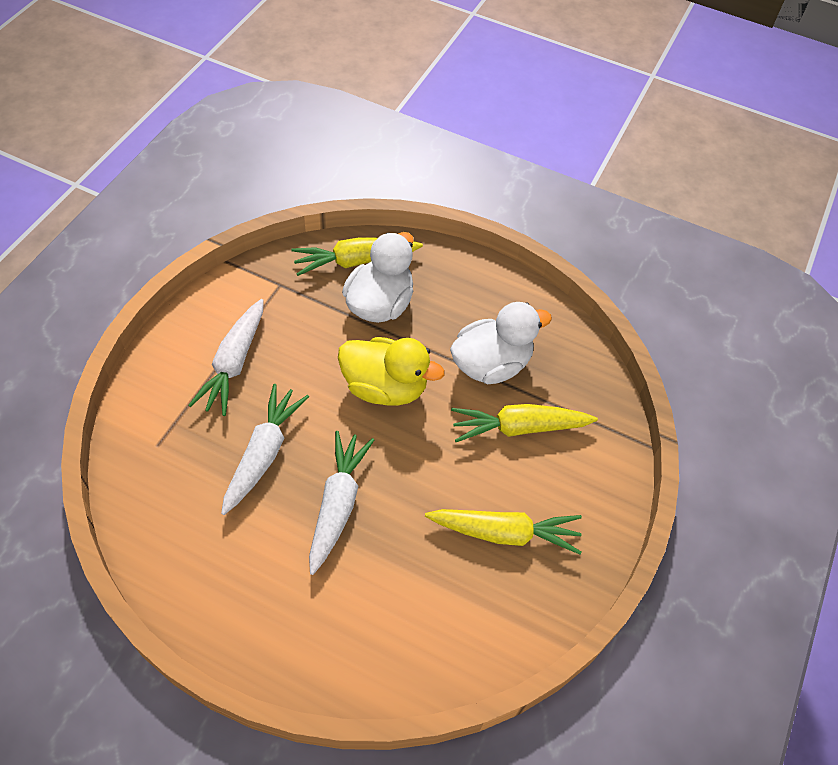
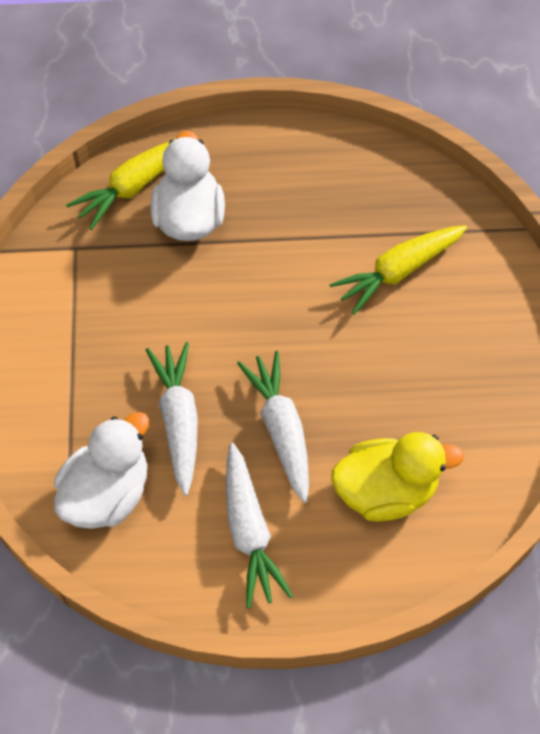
camera: 25 degrees left, 5 degrees up
(234, 363) = (86, 350): white carrot -> white carrot (249, 531)
(385, 387) = (250, 297): yellow duck -> yellow duck (386, 491)
(491, 364) = (334, 224): white duck -> white duck (107, 493)
(504, 533) = (446, 374): yellow carrot -> none

